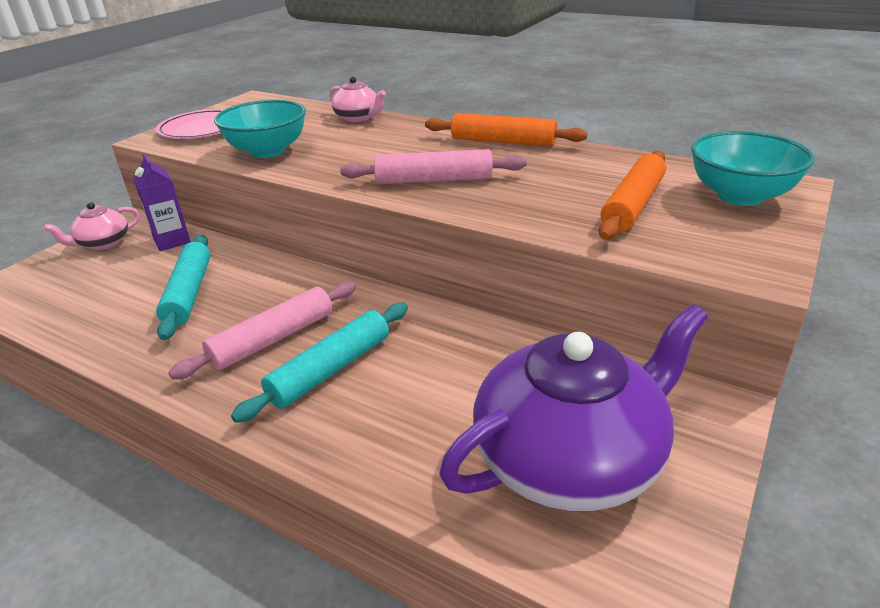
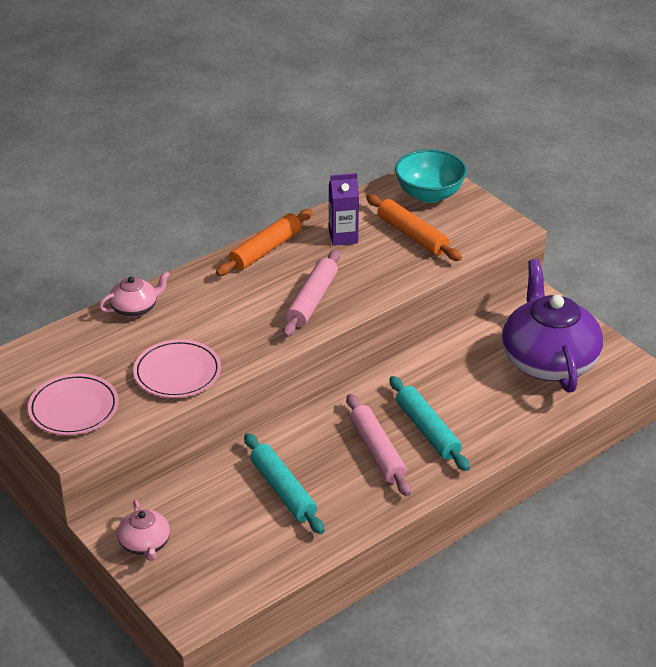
camera: 70 degrees left, 5 degrees up
(172, 241) = (177, 497): purple carton -> purple carton (343, 237)
(189, 293) = (283, 490): turquoise rolling pin -> turquoise rolling pin turned 45 degrees clockwise
(268, 151) = (177, 373): turquoise bowl -> pink plate

